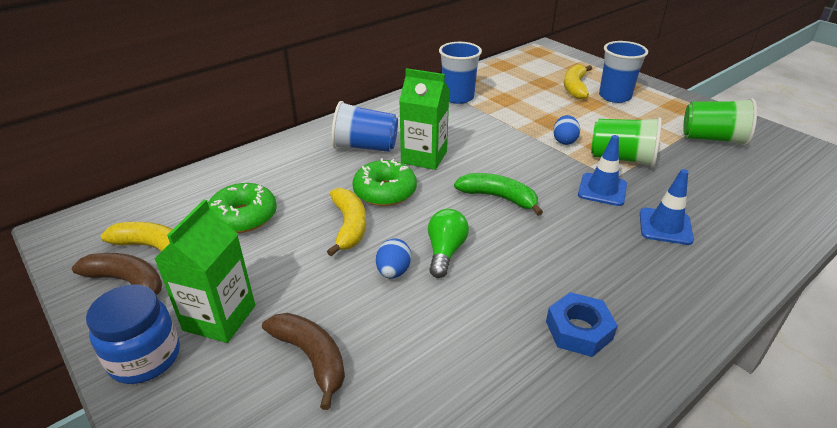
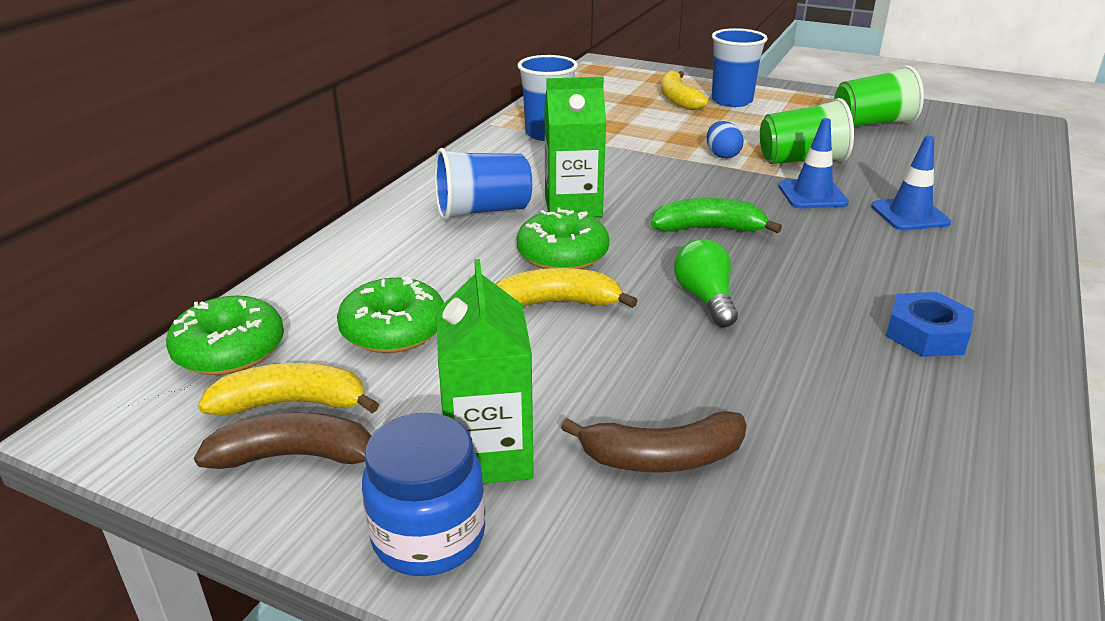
camera: 25 degrees left, 5 degrees down
(154, 204) = (230, 350): none -> green donut
(311, 358) = (662, 458): brown banana -> brown banana turned 150 degrees clockwise
(349, 226) = (556, 303): yellow banana -> yellow banana turned 60 degrees counterclockwise
(393, 271) = (665, 336): blue egg -> none

